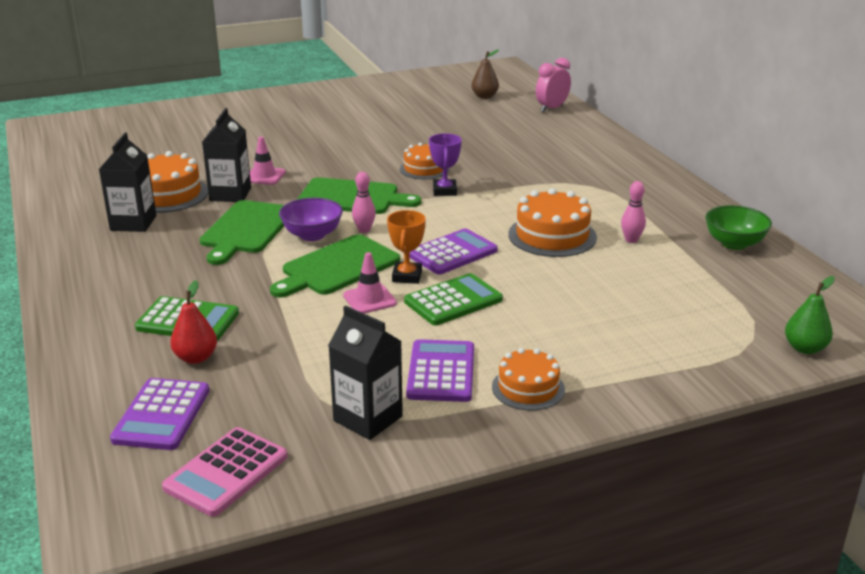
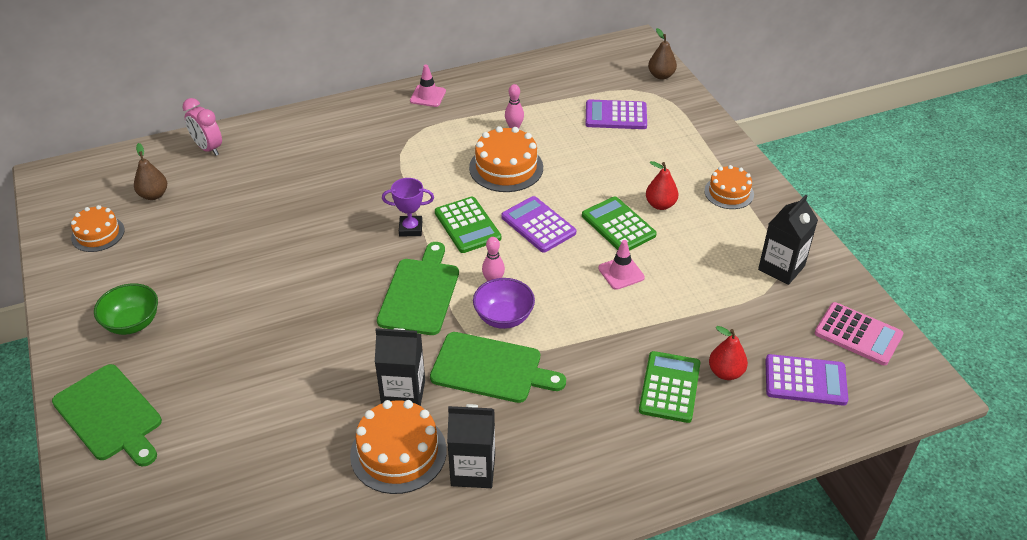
camera: 90 degrees left, 15 degrees up
(264, 176) = (356, 369): pink traffic cone -> pink traffic cone (428, 96)
(337, 267) = (567, 296): green cutting board -> green cutting board (110, 415)
(407, 276) = (580, 252): orange trophy -> none
(424, 169) = (355, 242): orange cake -> orange cake (98, 234)
(441, 372) = (718, 232): purple calculator -> purple calculator (616, 115)
(450, 216) = (467, 225): none -> green calculator
(495, 331) = (660, 205): none -> red pear
(734, 243) = (519, 80): green bowl -> green bowl (132, 323)
(805, 348) = (661, 75): green pear -> brown pear

